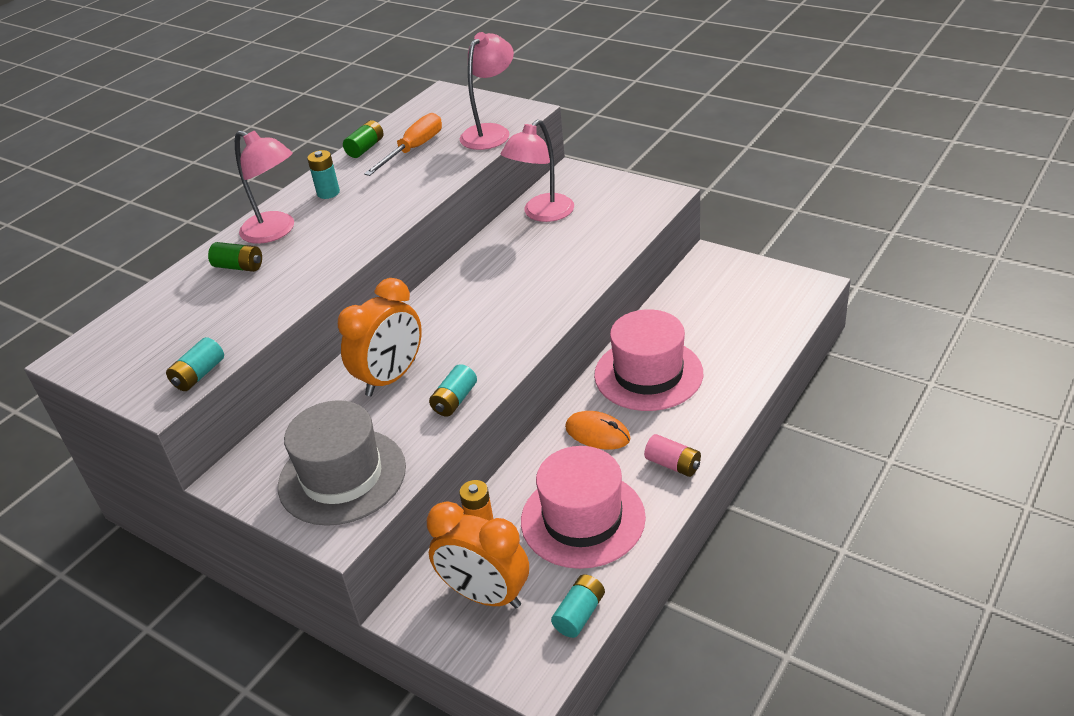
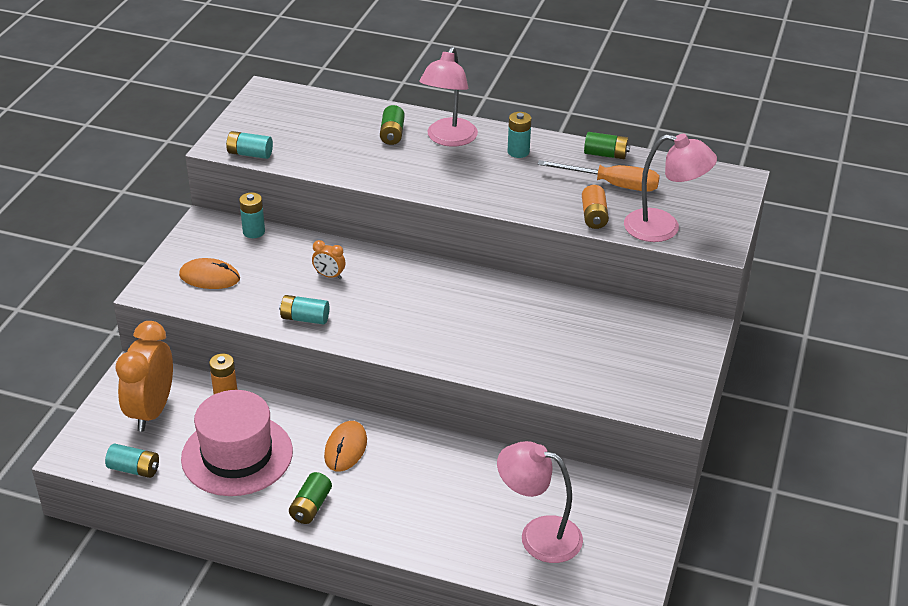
camera: 70 degrees right, 0 degrees up
(276, 434) = (254, 232): none -> turquoise battery
(342, 476) = (209, 277): grey hat -> orange mouse
(391, 378) = (329, 276): orange clock -> orange clock, size x0.44
(455, 163) = (594, 216): none -> orange battery
(542, 214) = (608, 321): pink lamp -> pink lamp (538, 535)
(648, 374) = (437, 473): pink hat -> none
(673, 464) = (311, 507): pink battery -> green battery

